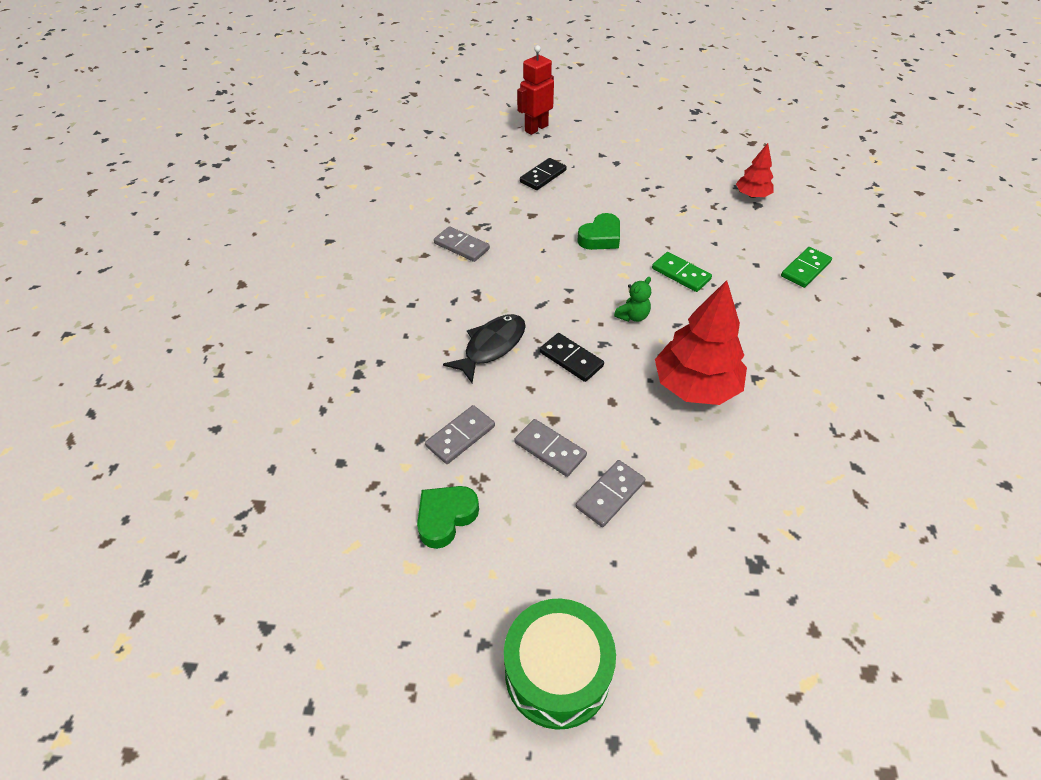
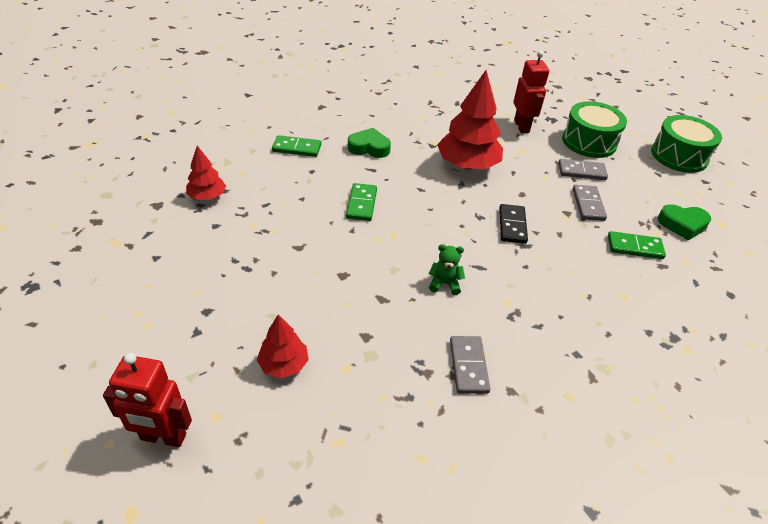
camera: 130 degrees left, 5 degrees down
(460, 436) = (634, 247): grey domino -> green domino
(491, 346) = (553, 272): black fish -> none
(543, 176) = (284, 364): black domino -> red tree
(600, 237) = (357, 267): green heart -> green heart (369, 148)
(633, 316) = (436, 212): green teddy bear -> green teddy bear (444, 284)
(669, 565) = (589, 142): none -> green drum
(754, 505) = (522, 126): none -> red robot

